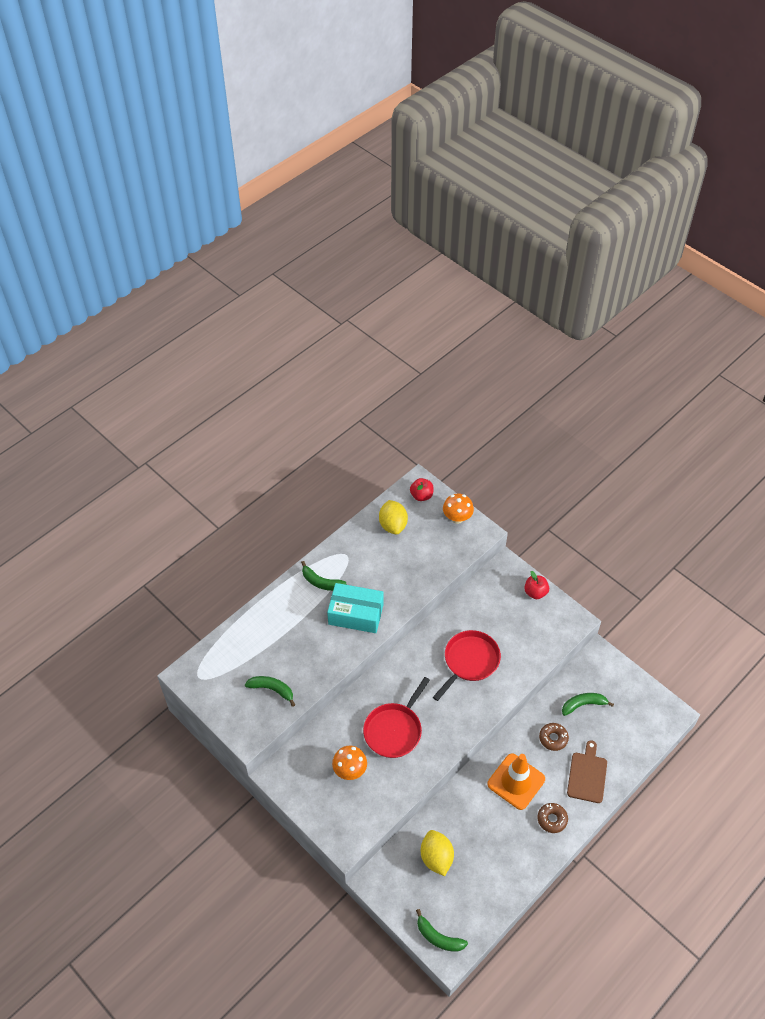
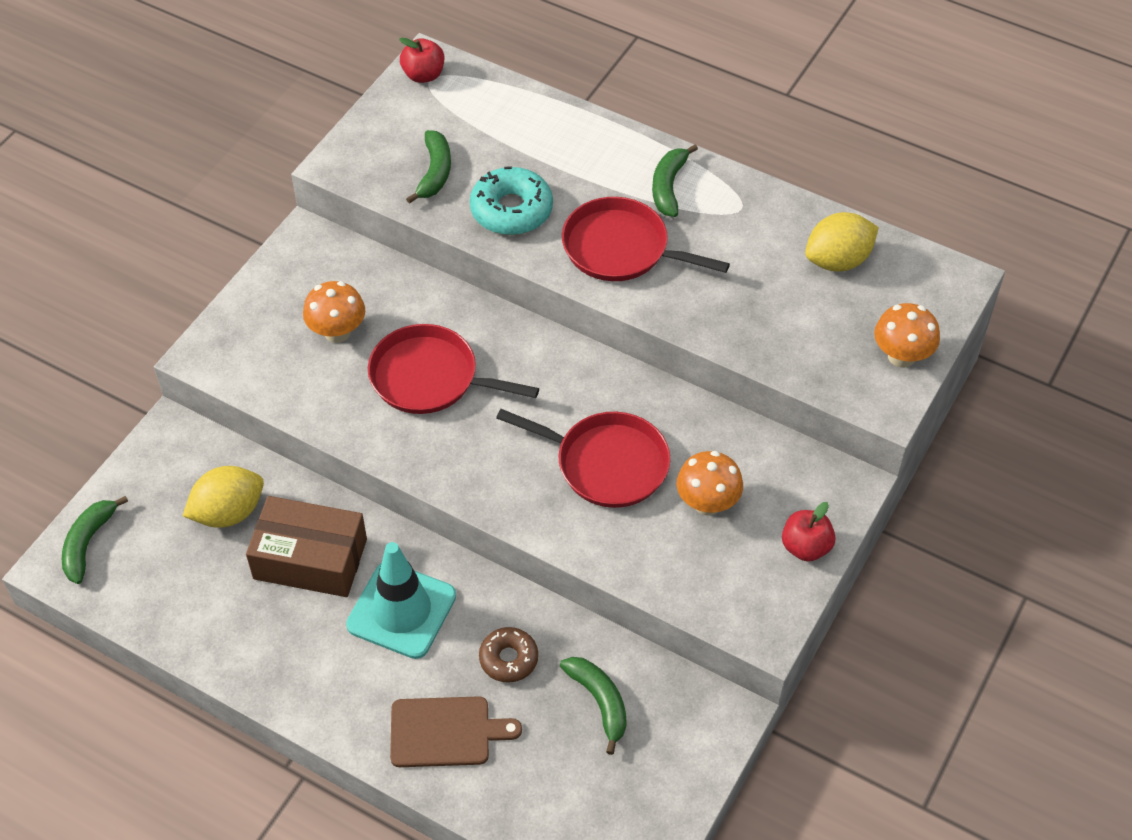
camera: 75 degrees right, 0 degrees up
(313, 658) = (511, 210): none -> turquoise donut
(356, 614) = (620, 248): turquoise box -> red pan
(421, 495) = (928, 290): red apple -> red apple (423, 75)
(475, 820) = (310, 559): none -> brown box
(502, 625) = (707, 503): none -> orange mushroom
(516, 781) = (401, 610): orange traffic cone -> turquoise traffic cone
(552, 819) = (338, 683): brown donut -> none

